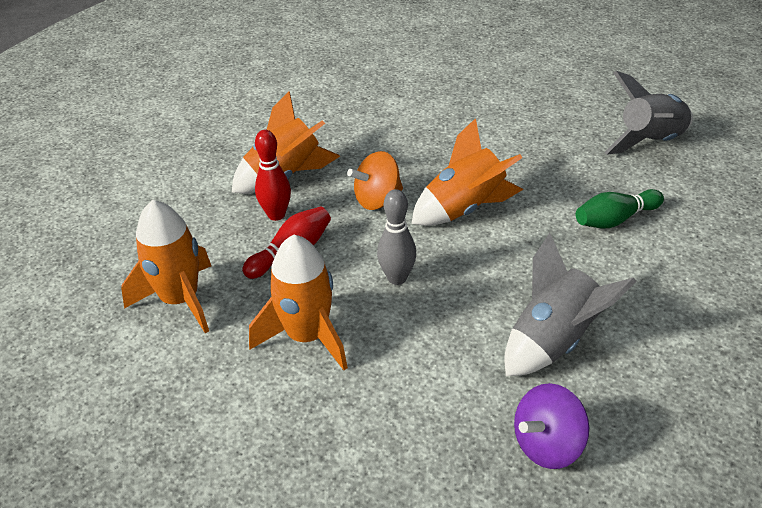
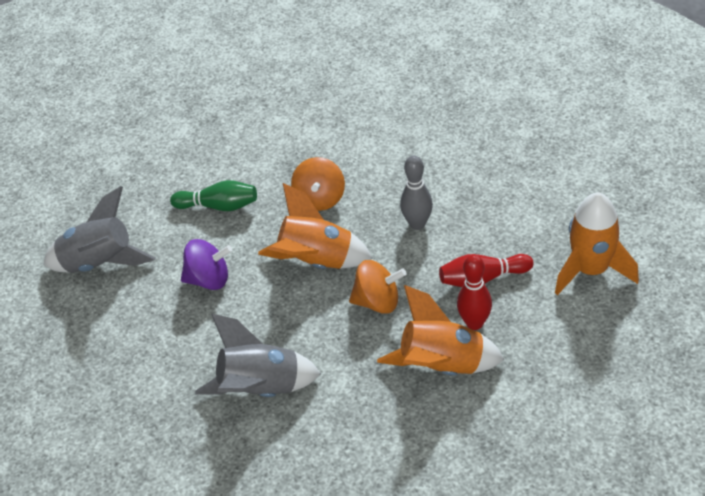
camera: 145 degrees left, 5 degrees up
(307, 337) = (509, 206): orange rocket -> none
(523, 264) = (320, 199): none -> orange spinning top
(547, 445) = (413, 98): purple spinning top -> purple spinning top (209, 280)
(553, 341) = (354, 145): grey rocket -> grey rocket (261, 390)

